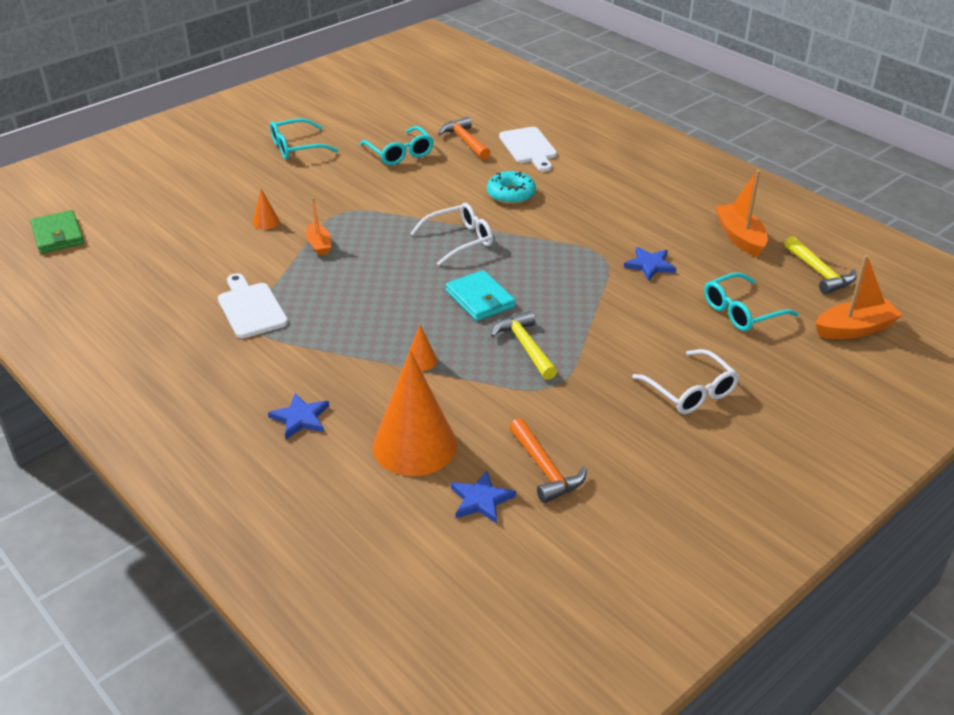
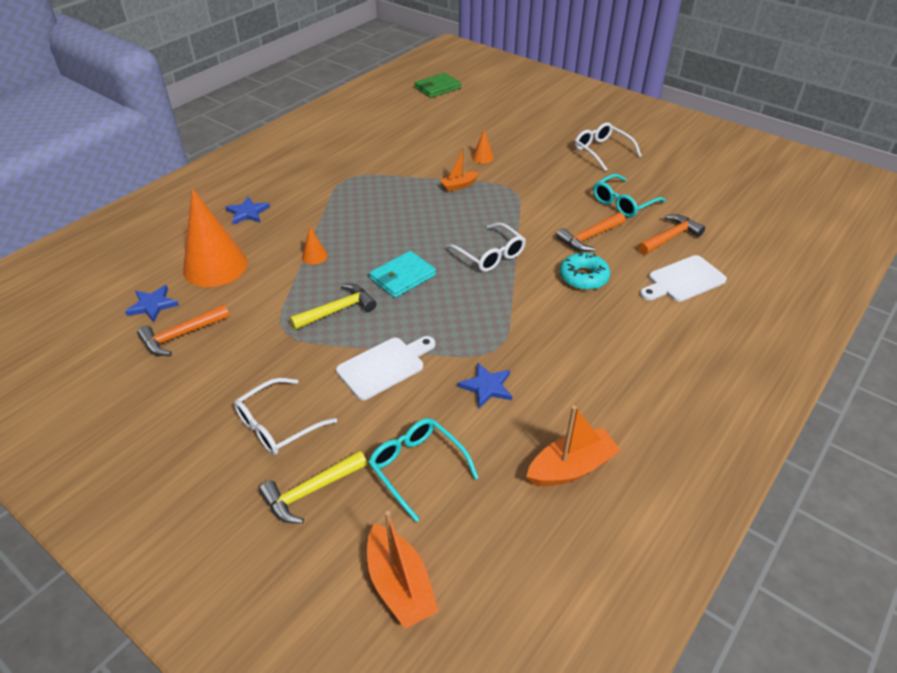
camera: 80 degrees right, 5 degrees up
(251, 308) = (369, 171): white cutting board -> white cutting board (384, 366)
(296, 147) = (602, 151): turquoise glasses -> white glasses
(450, 181) = (589, 237): none -> orange hammer
(819, 273) = (517, 552): yellow hammer -> yellow hammer (311, 491)

